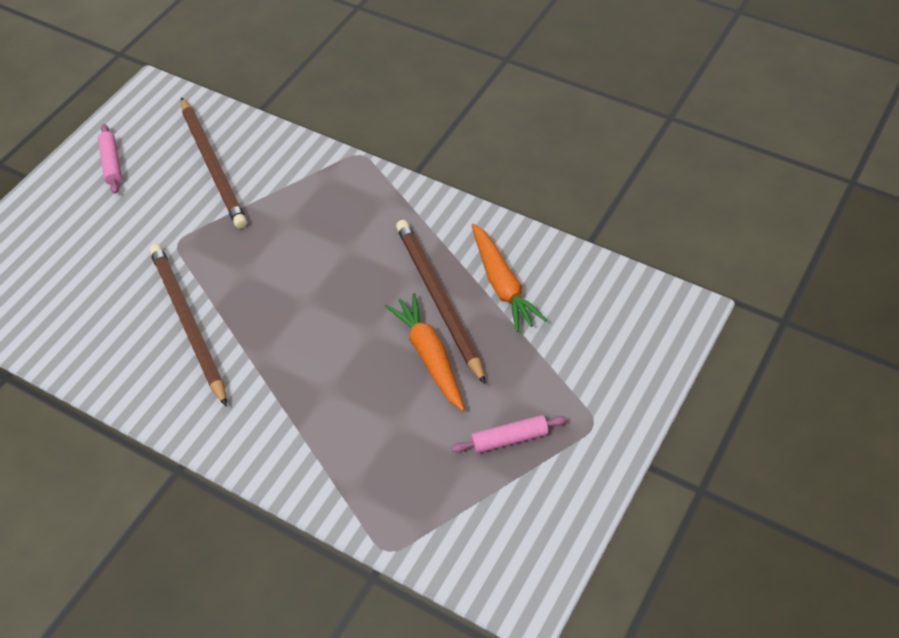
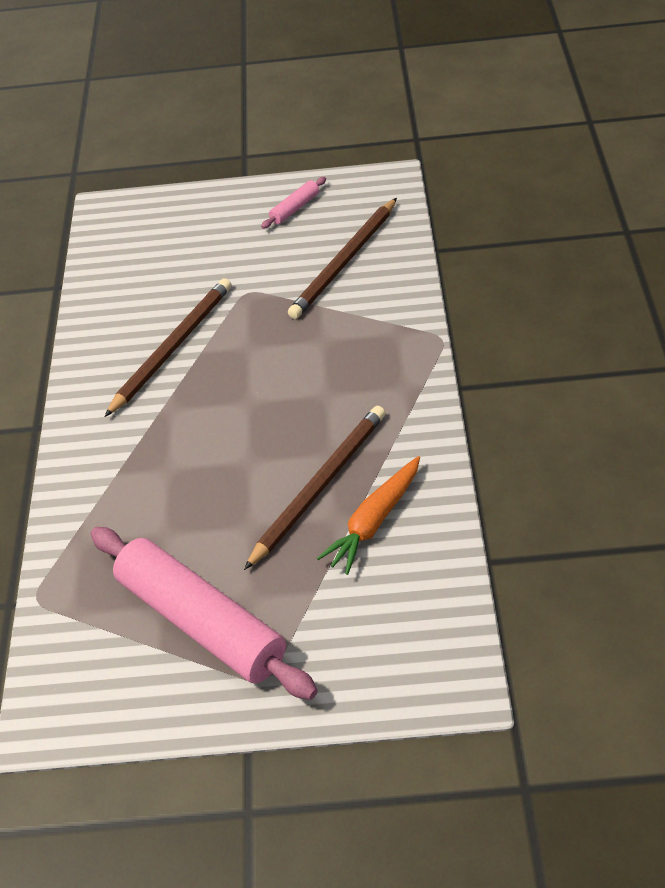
camera: 60 degrees right, 5 degrees down
(429, 356) = (251, 515): orange carrot -> none
(509, 439) = (202, 622): pink rolling pin -> pink rolling pin, size x2.41

